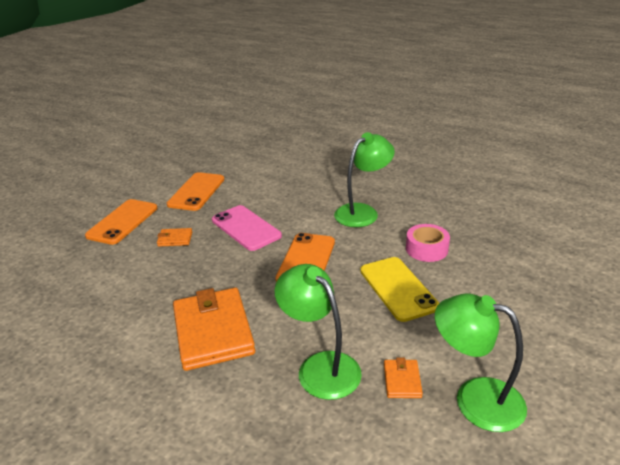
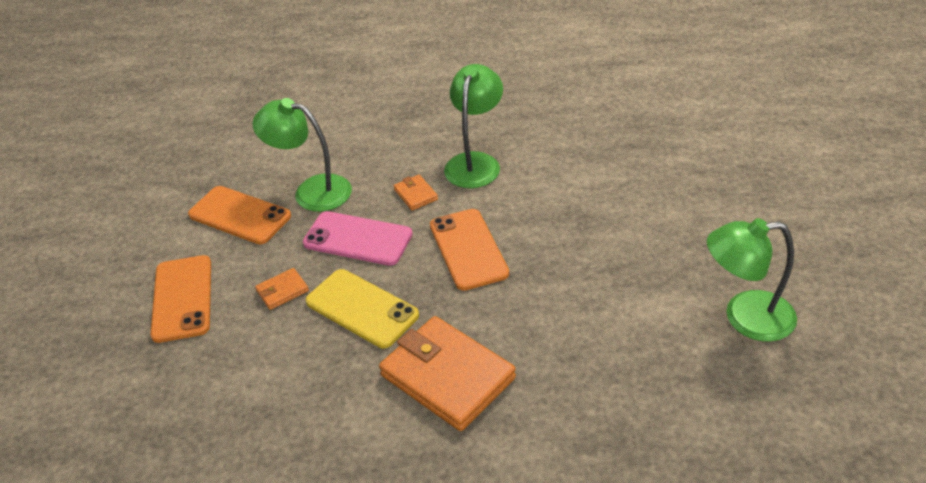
camera: 30 degrees left, 10 degrees up
(196, 192) = (240, 215): orange phone -> orange phone turned 45 degrees counterclockwise
(320, 366) = (590, 357): green lamp -> green lamp (312, 191)
(398, 288) = (591, 239): yellow phone -> yellow phone (362, 308)
(402, 381) = (673, 332): orange wallet -> orange wallet (415, 194)
(426, 249) = (581, 181): pink tape -> none

